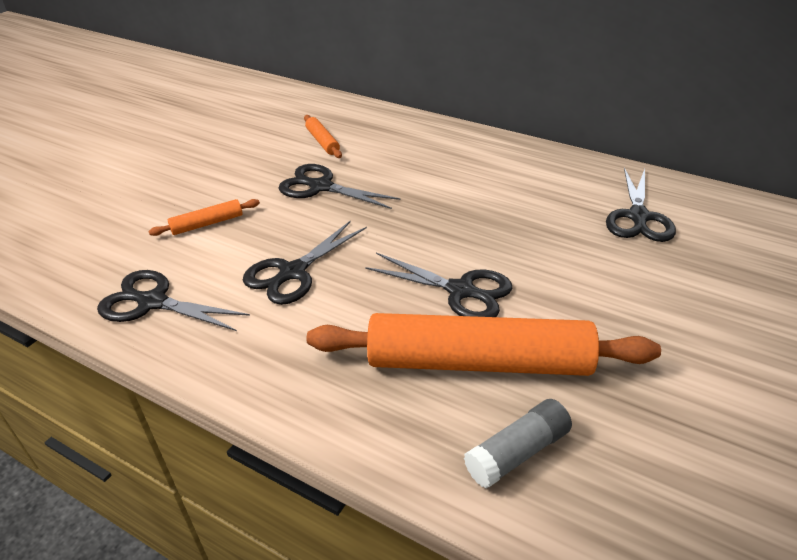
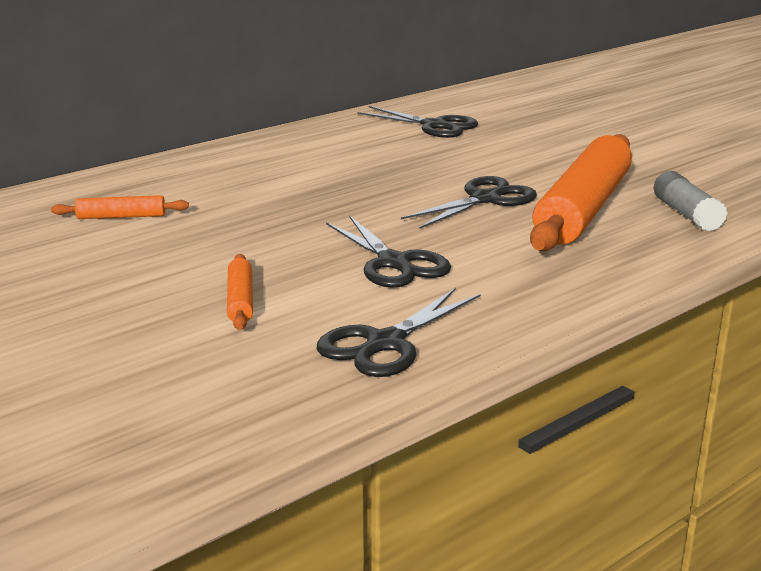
camera: 70 degrees left, 15 degrees down
(320, 187) = (231, 230): black scissors -> none

